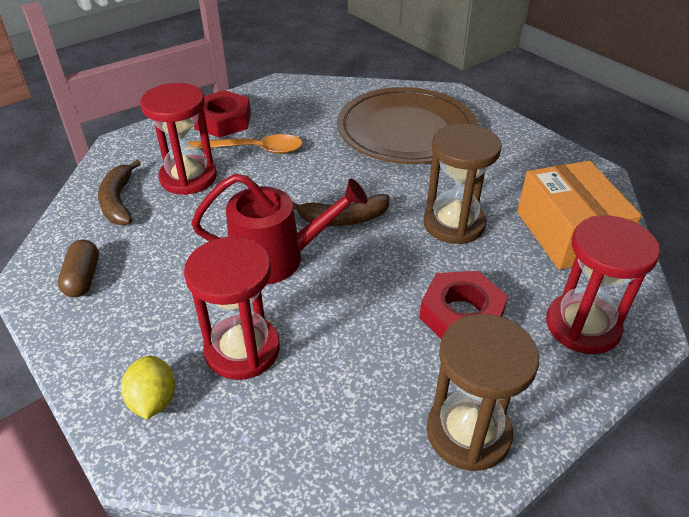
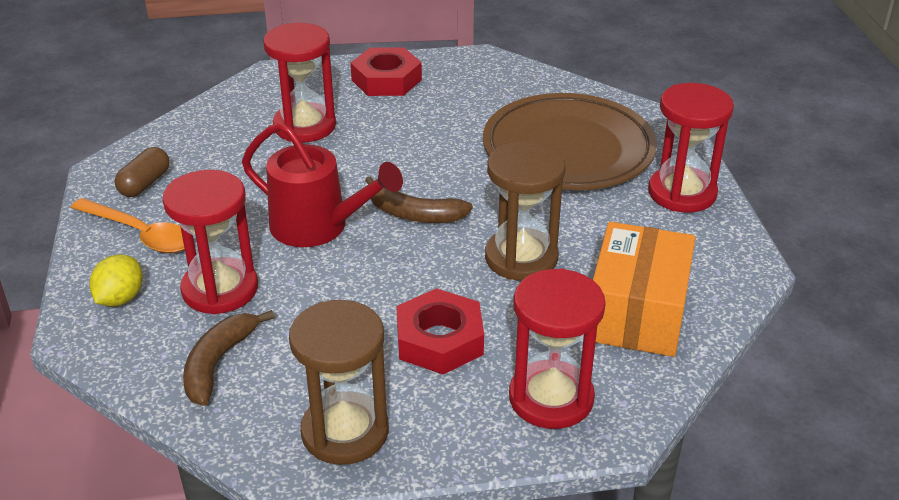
camera: 30 degrees right, 5 degrees down
(118, 201) = (226, 128): brown banana -> brown banana (218, 363)
(254, 150) = (390, 119): orange spoon -> orange spoon (140, 234)
(508, 138) = (682, 193): none -> red hourglass

